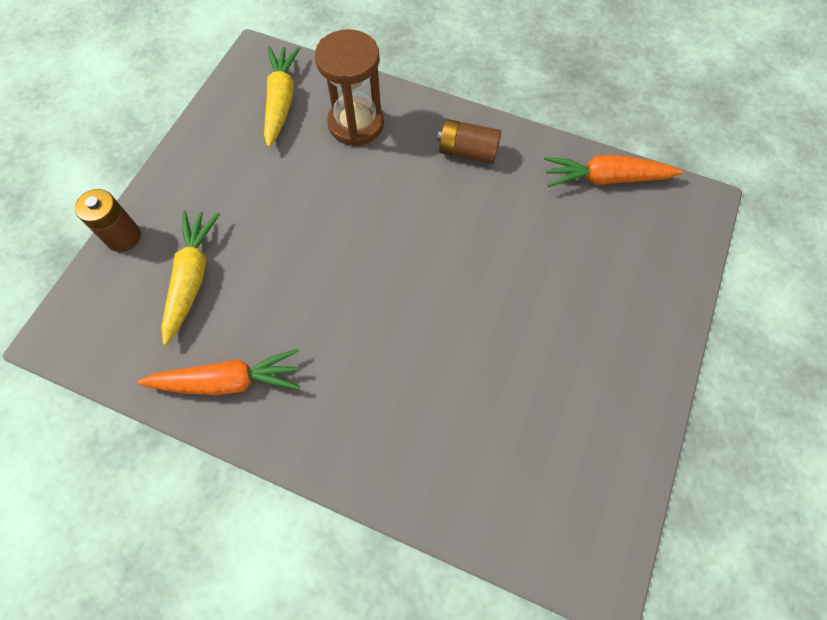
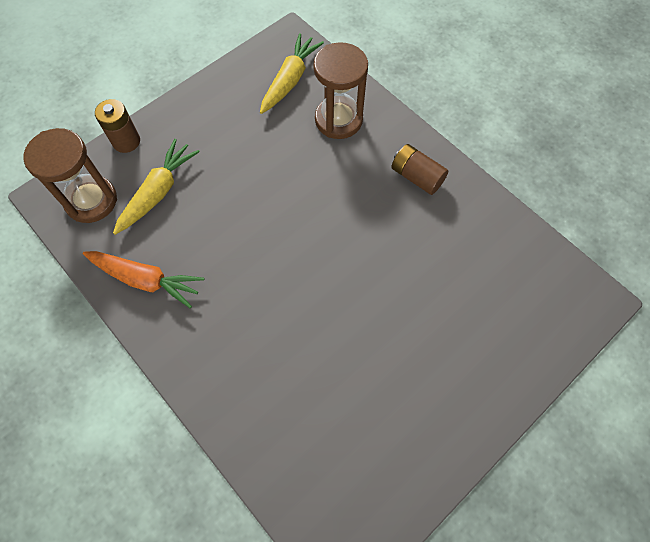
camera: 25 degrees right, 0 degrees up
(115, 320) = (91, 201): none -> brown hourglass
(605, 178) = (522, 245): orange carrot -> none

